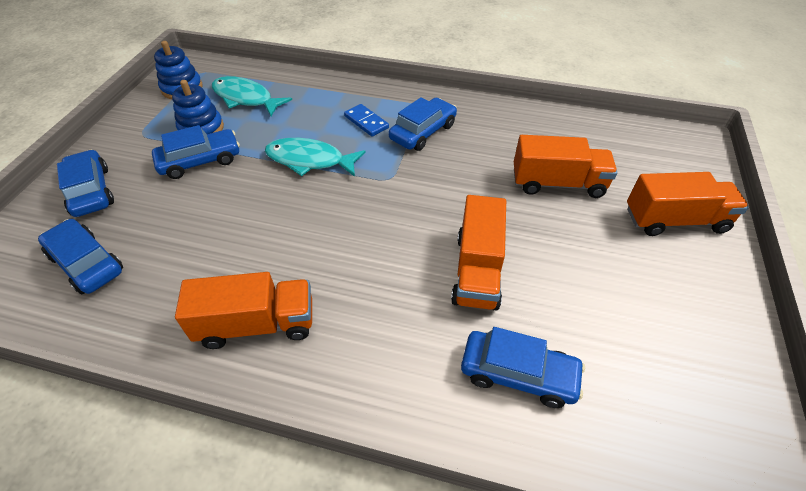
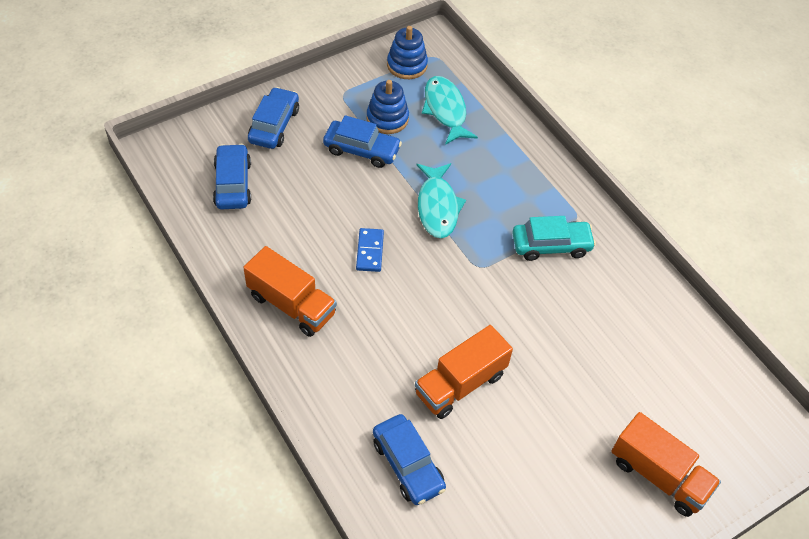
camera: 40 degrees right, 5 degrees up
(310, 160) = (437, 206): turquoise fish -> turquoise fish turned 150 degrees counterclockwise
(366, 122) = (516, 202): blue domino -> blue domino (370, 251)
(423, 132) = (551, 245): blue car -> turquoise car
(557, 183) = (604, 373): orange truck -> none

